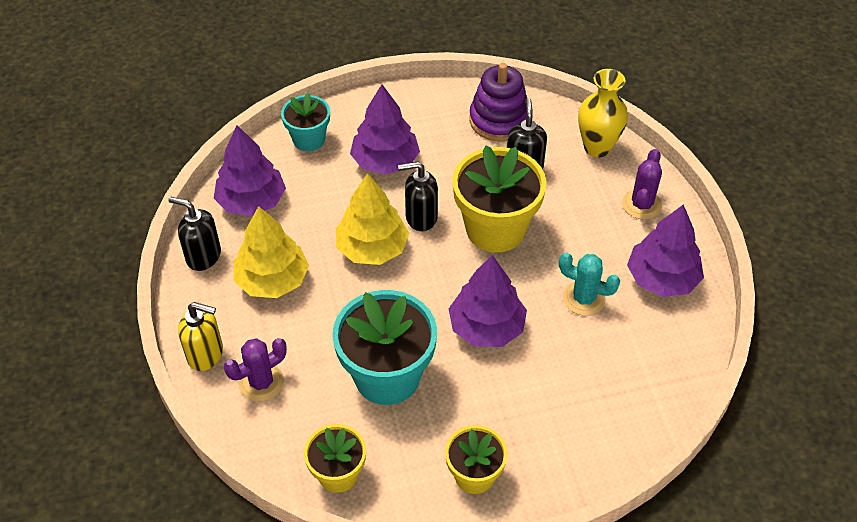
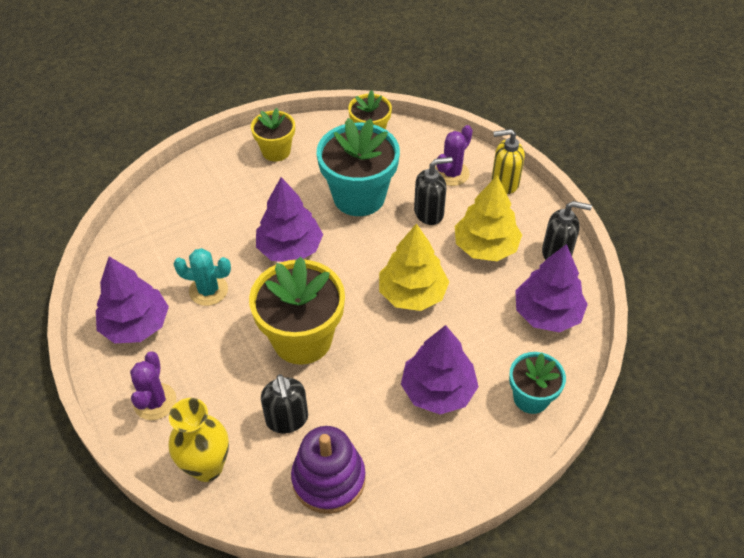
camera: 165 degrees right, 0 degrees up
(421, 217) = (378, 334): black soap dispenser -> black soap dispenser (429, 213)

